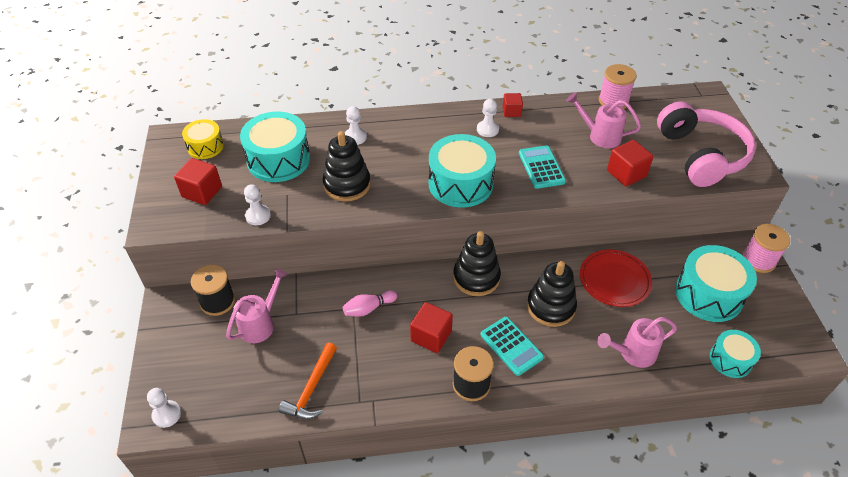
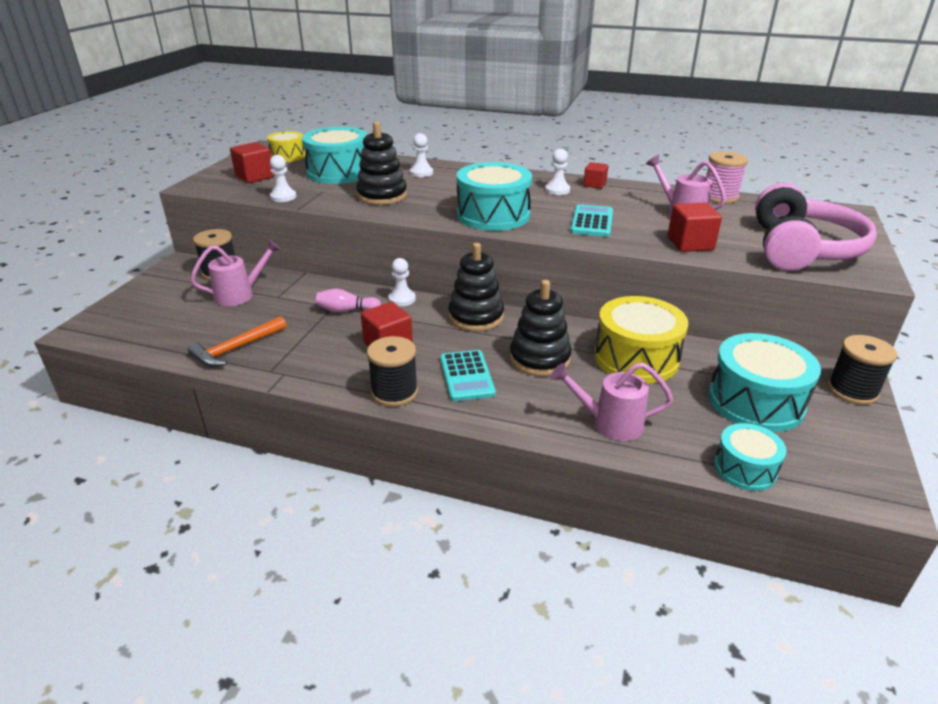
camera: 25 degrees right, 15 degrees down
(166, 414) = (100, 328): white pawn -> white pawn (402, 299)
(614, 280) = (636, 358): red plate -> yellow drum
(758, 260) = (852, 390): pink spool -> black spool

